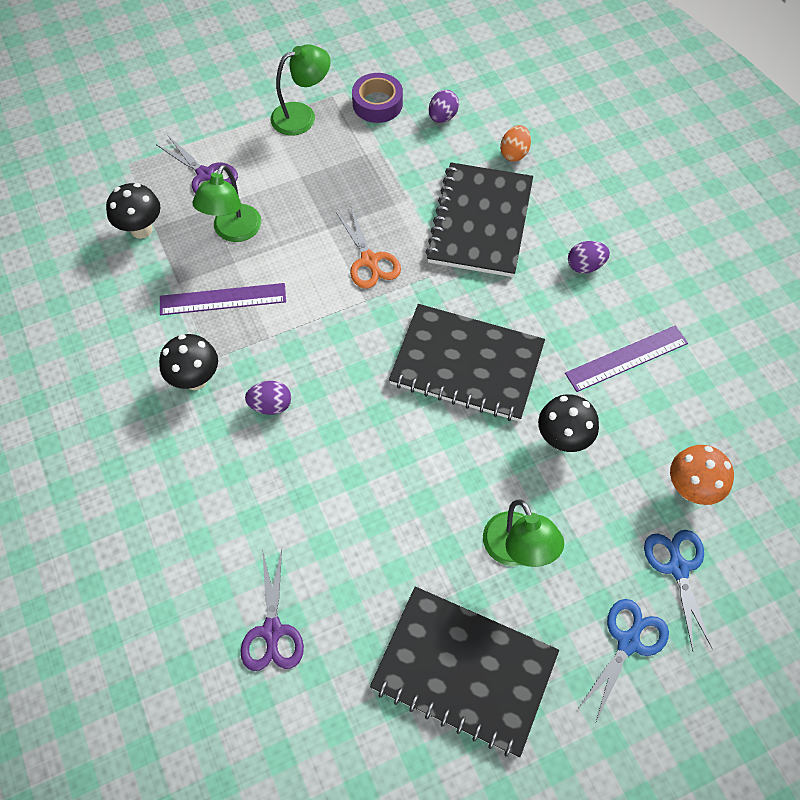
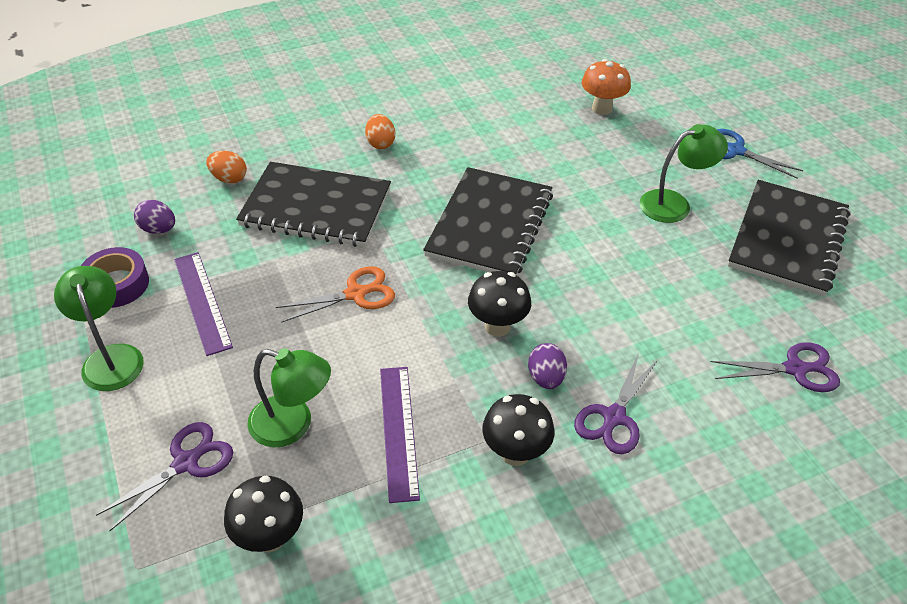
camera: 90 degrees left, 15 degrees down
(225, 456) = (613, 417): none -> purple scissors
(562, 439) = (565, 170): black mushroom -> black mushroom (497, 326)
(585, 266) = (380, 143): purple egg -> orange egg
(626, 358) = (481, 128): purple ruler -> purple ruler (202, 302)
(678, 567) = (668, 121): blue scissors -> none

